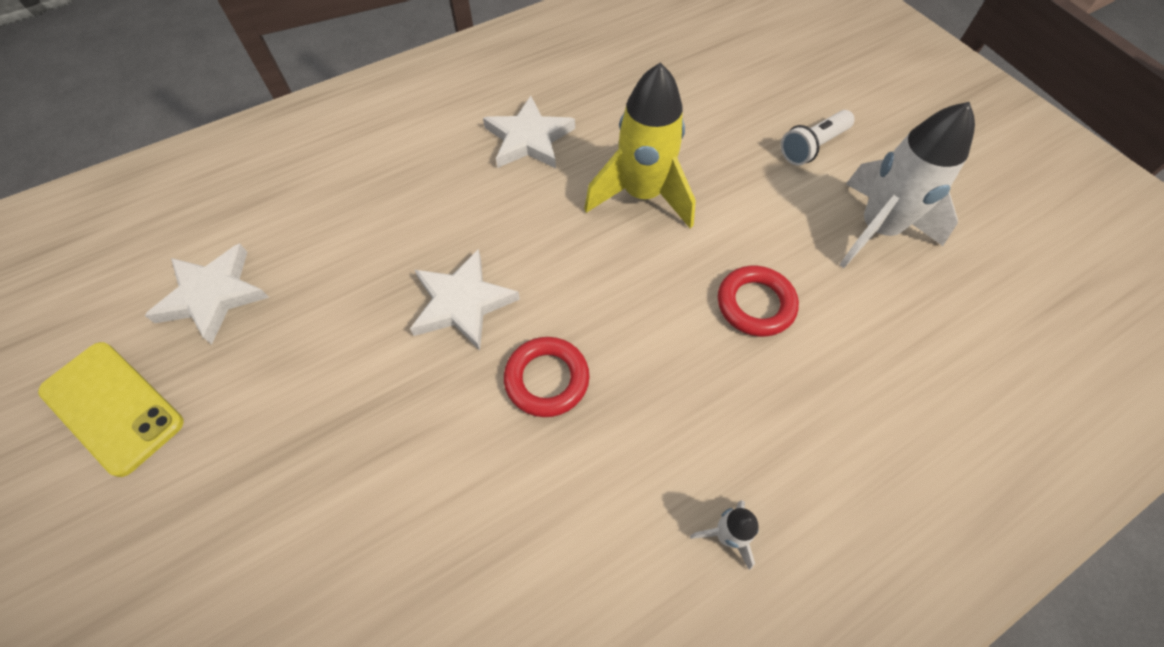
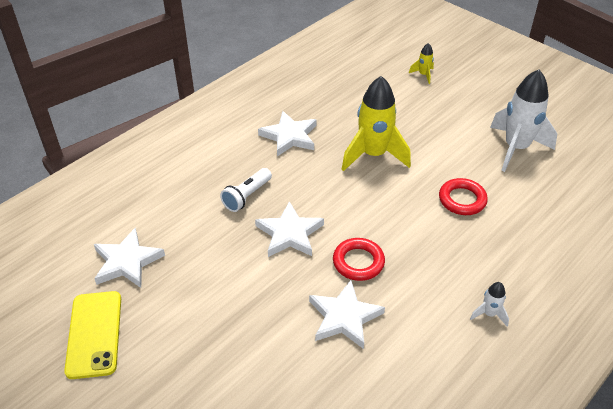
camera: 15 degrees left, 15 degrees down
(112, 407) = (94, 334): yellow phone -> yellow phone turned 60 degrees clockwise
(485, 477) = (344, 317): none -> white star
(769, 75) = (423, 75): none -> yellow rocket
(812, 147) = (464, 110): white flashlight -> white flashlight (247, 196)

